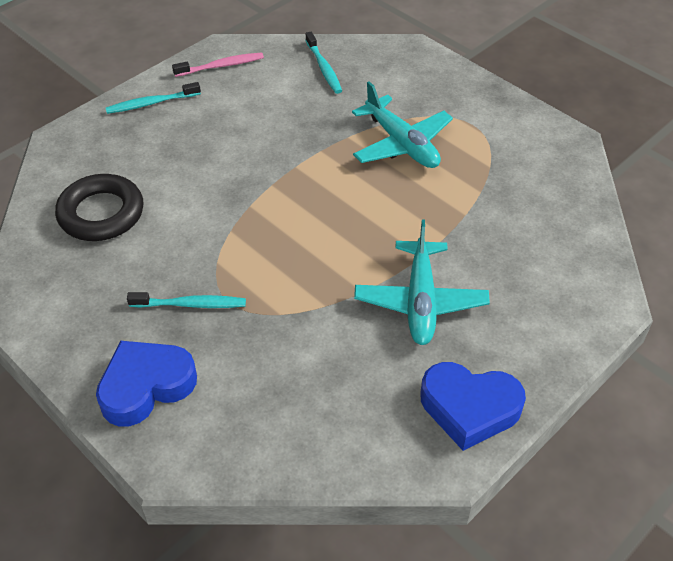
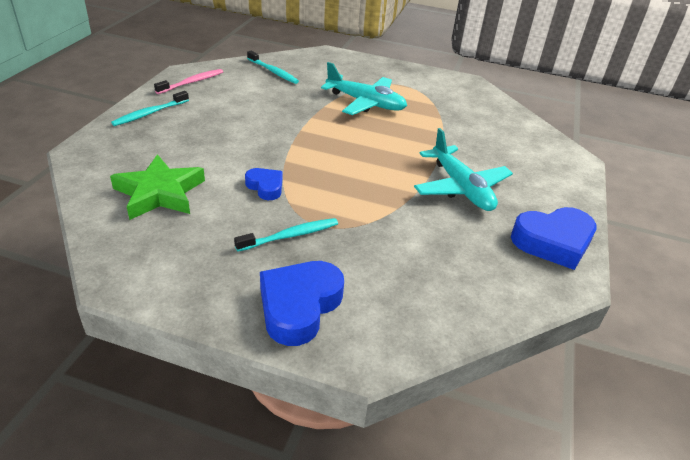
camera: 30 degrees left, 10 degrees down
(101, 213) = (159, 193): black ring -> green star
(206, 236) = (265, 187): none -> blue heart

